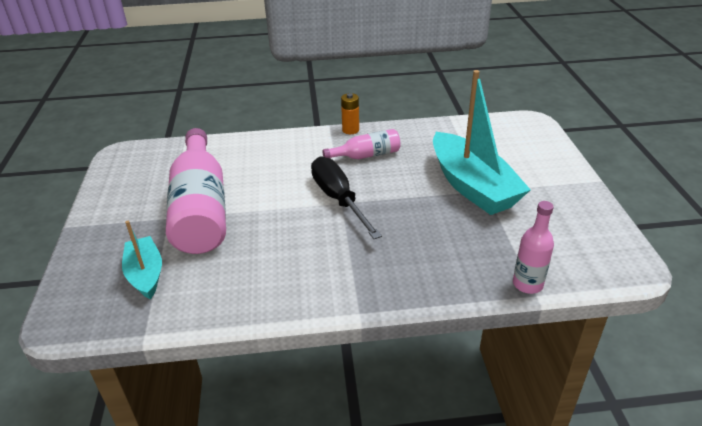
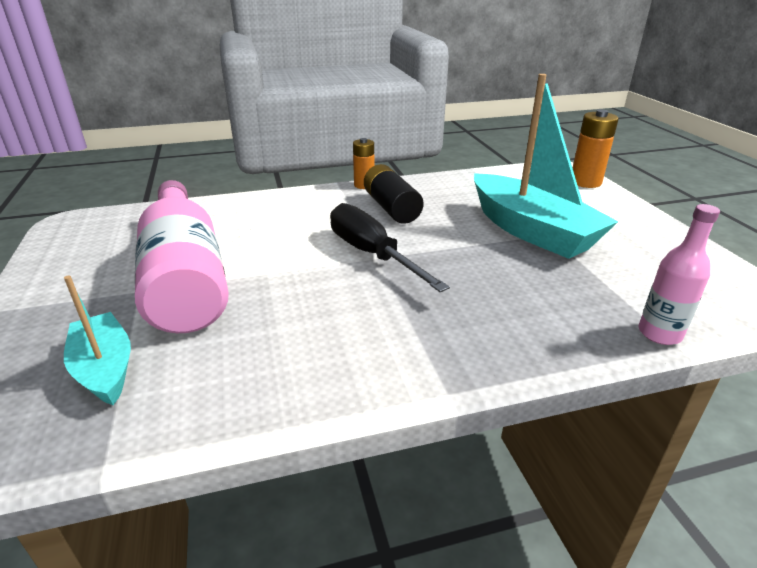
camera: 10 degrees left, 5 degrees down
(366, 155) = (391, 208): pink bottle -> black battery
(543, 138) = (585, 182): none -> orange battery

